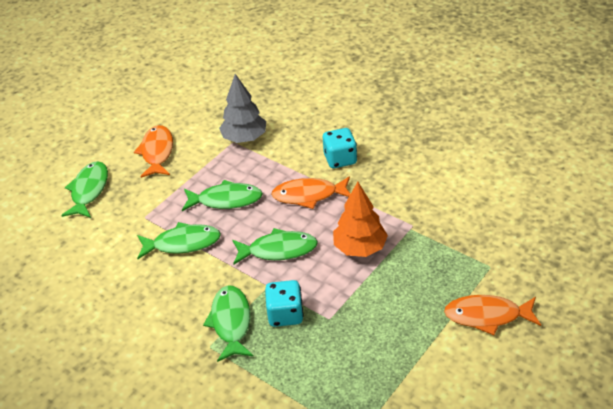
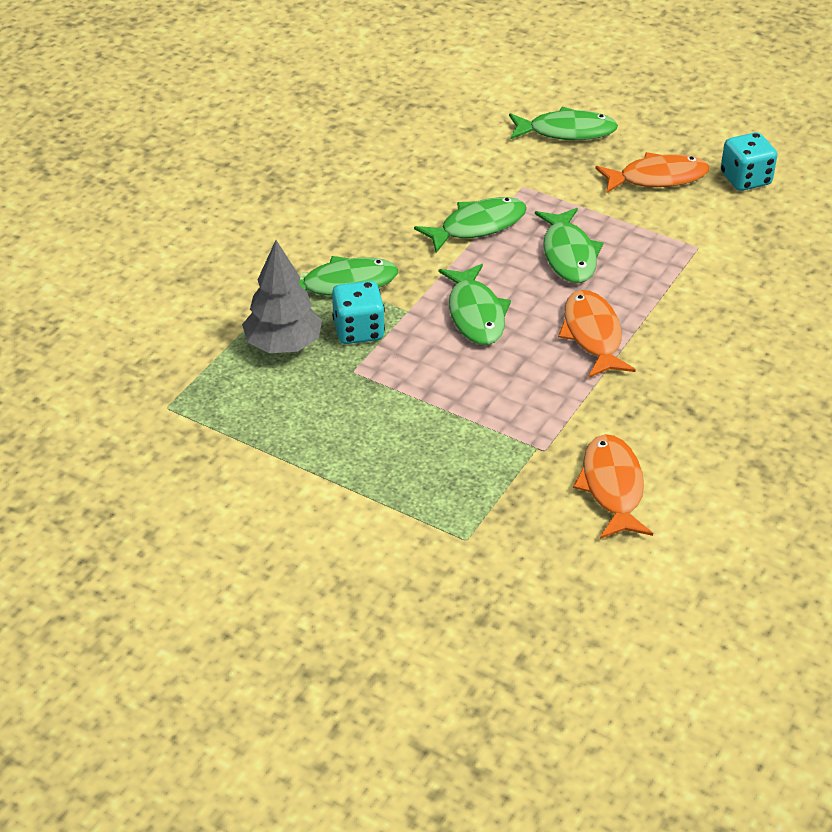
camera: 80 degrees right, 0 degrees up
(183, 243) = (478, 226): green fish -> green fish turned 105 degrees counterclockwise
(244, 138) = (709, 258): grey tree -> grey tree (283, 345)
(340, 159) = (683, 363): turquoise dice -> turquoise dice (745, 179)
(360, 248) = (489, 395): orange tree -> none
(487, 316) = (366, 532): orange fish -> orange fish (612, 487)

